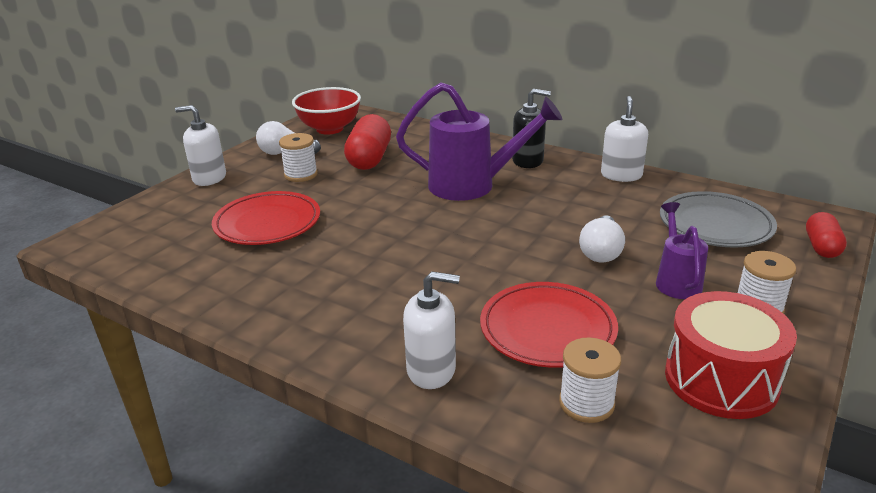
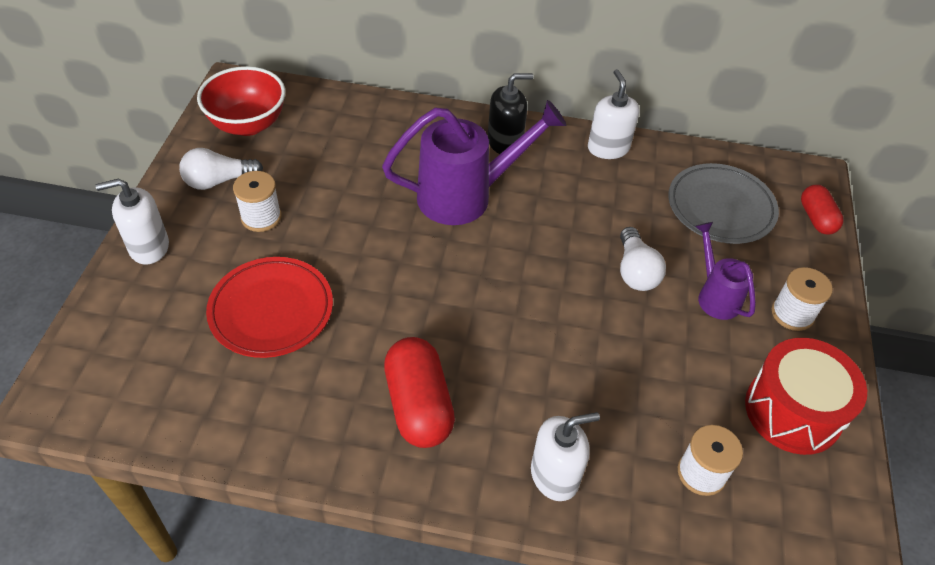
camera: 25 degrees left, 20 degrees up
(369, 159) = (328, 172): red capsule -> red capsule (419, 405)
(547, 329) = (632, 392): red plate -> none

